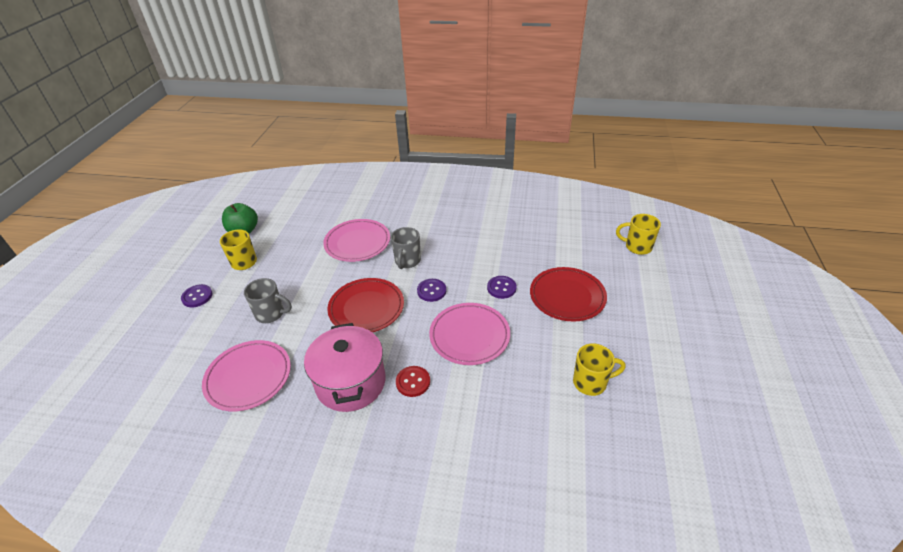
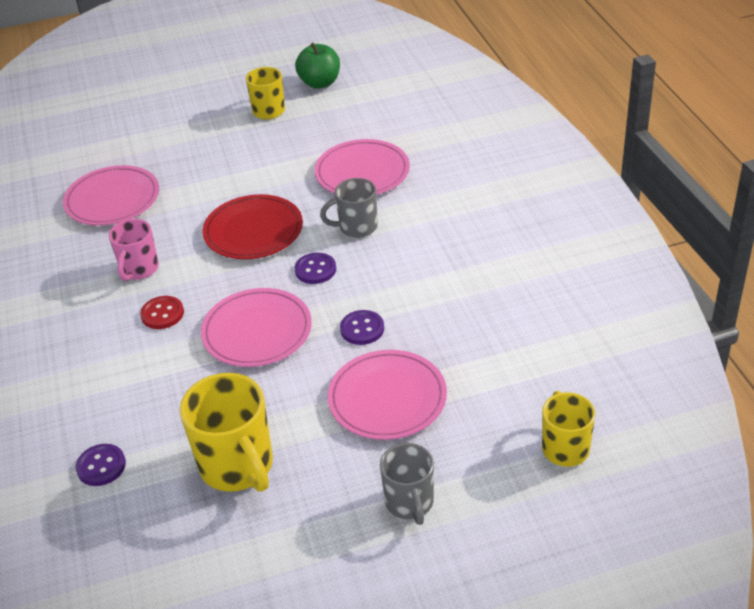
camera: 65 degrees right, 0 degrees up
(197, 297) = (198, 111): purple button -> purple button (101, 466)
(271, 314) = (203, 169): grey mug -> grey mug (410, 503)
(351, 383) = (139, 269): pink pot -> pink mug
(567, 296) = (387, 398): red plate -> pink plate
(591, 382) = (238, 467): yellow mug -> yellow mug, size x1.60

